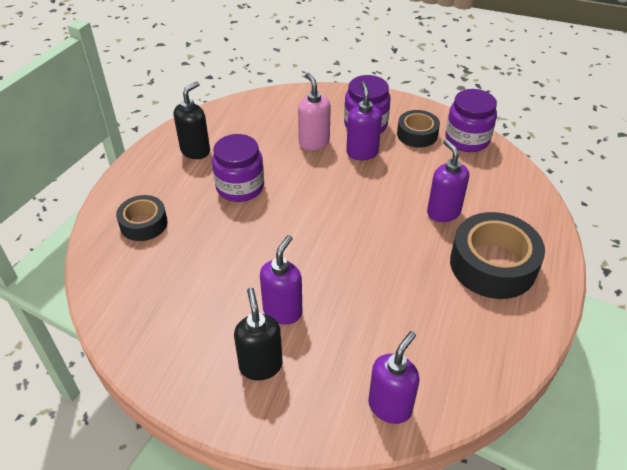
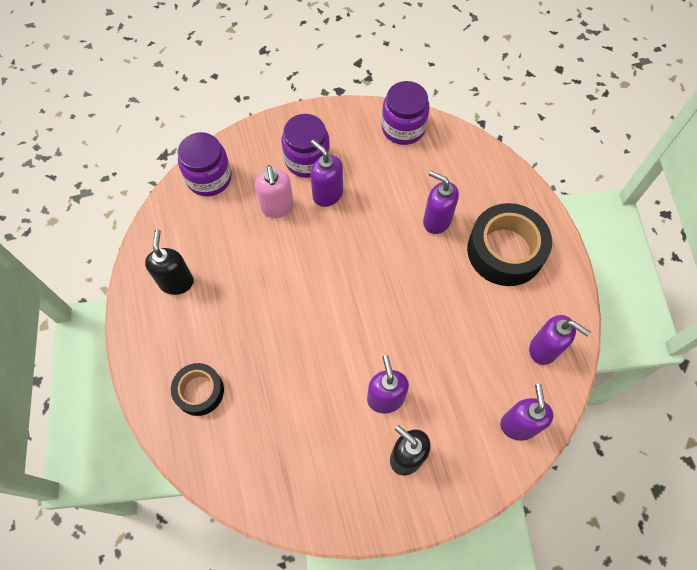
camera: 35 degrees left, 20 degrees up
(240, 187) = (252, 298): purple jar -> purple jar (209, 178)
(314, 142) = (277, 207): pink soap dispenser -> pink soap dispenser turned 135 degrees counterclockwise
(417, 134) = (358, 145): black tape -> none
(469, 360) = (544, 349): none -> purple soap dispenser

